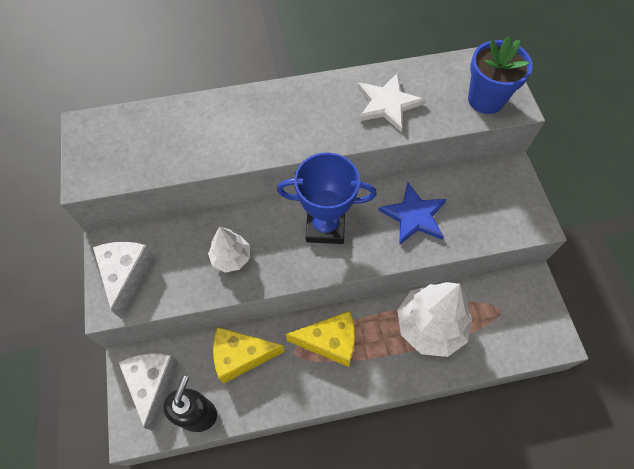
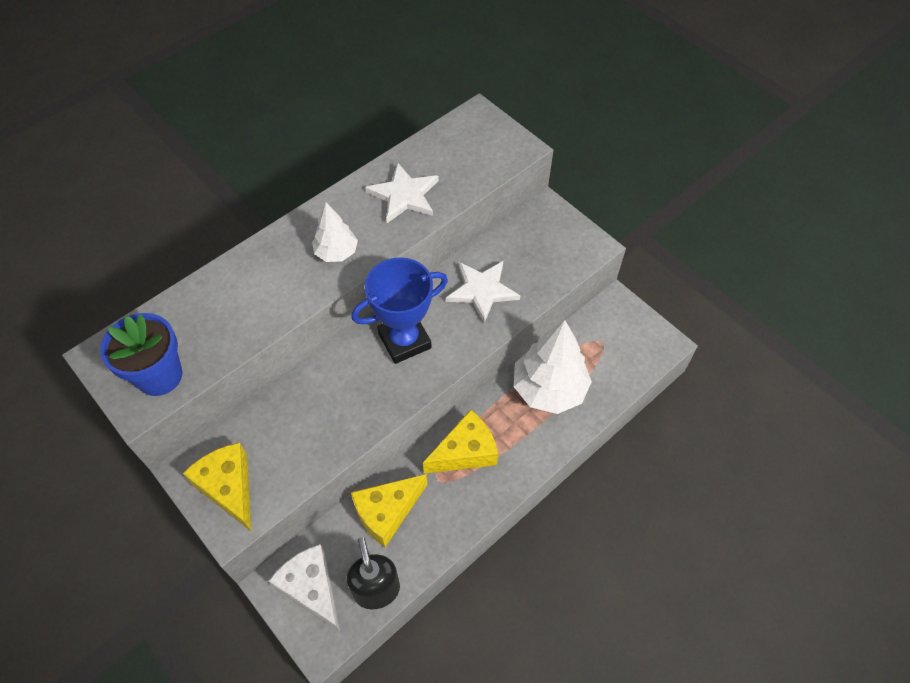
camera: 30 degrees left, 5 degrees down
(126, 275) = (229, 488): white cheese -> yellow cheese
(231, 257) = (329, 415): white tree -> white tree (336, 252)
(414, 216) = (482, 290): blue star -> white star
(486, 99) = (491, 152): blue flower pot -> blue flower pot (159, 376)

